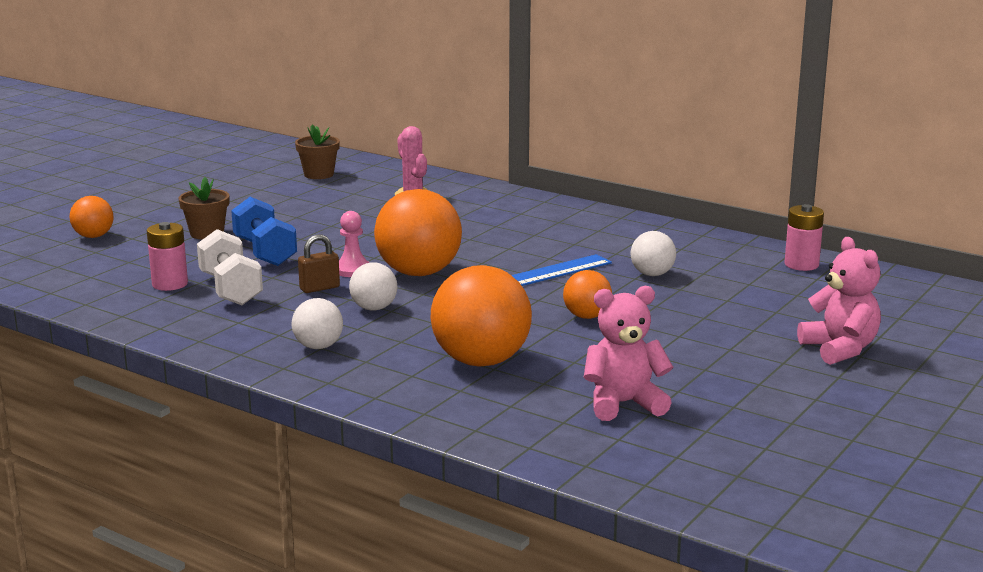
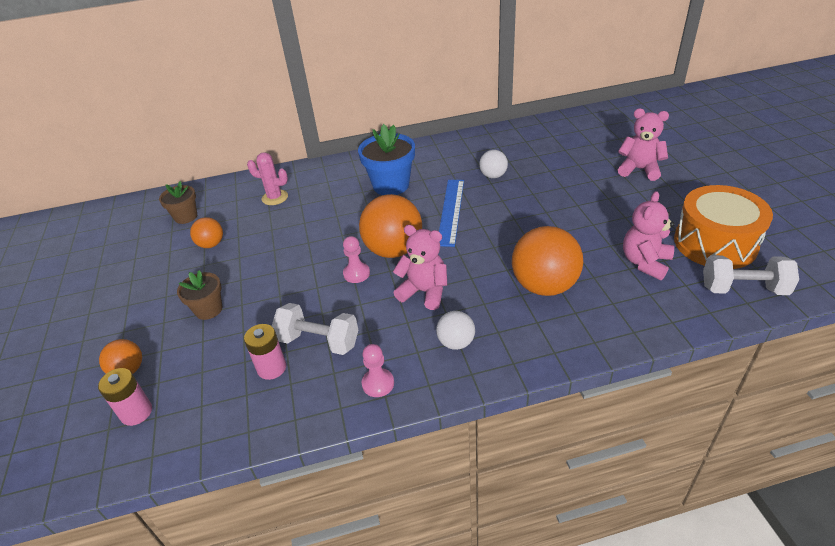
camera: 45 degrees left, 20 degrees up
(211, 332) = (378, 383): none -> pink pawn
(265, 252) = (278, 297): blue dumbbell -> none
(319, 288) = (367, 300): brown padlock -> none
(374, 308) = (424, 292): white ball -> pink teddy bear
(532, 233) = (391, 185): none -> blue flower pot
(587, 316) = (523, 221): orange ball -> orange ball (211, 244)
(670, 475) = (743, 289): none -> white dumbbell
(746, 437) = (715, 243): none -> orange drum
(801, 264) = (532, 131): pink battery -> pink battery (136, 412)

